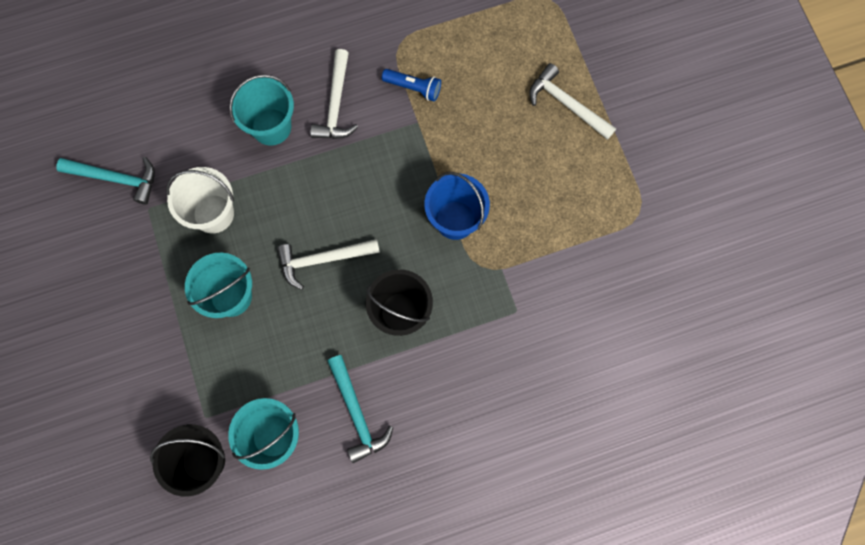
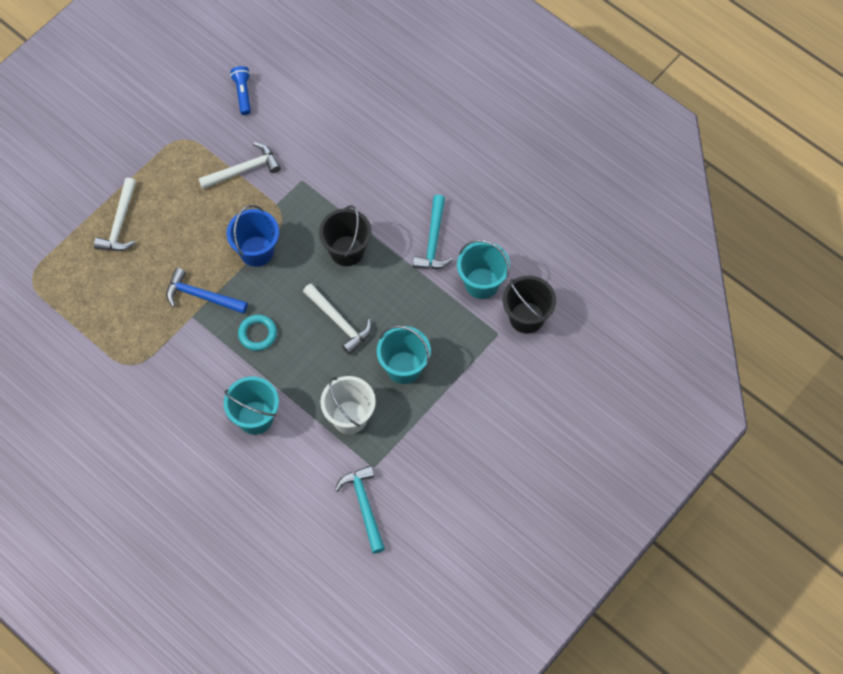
camera: 120 degrees left, 10 degrees down
(336, 104) = (209, 381): white hammer -> white hammer (243, 169)
(357, 413) = (433, 241): turquoise hammer -> turquoise hammer turned 150 degrees clockwise
(359, 173) = (257, 334): none -> turquoise ring
(413, 88) = (164, 334): blue flashlight -> blue flashlight (243, 93)
(435, 141) = (201, 296): none -> blue hammer

